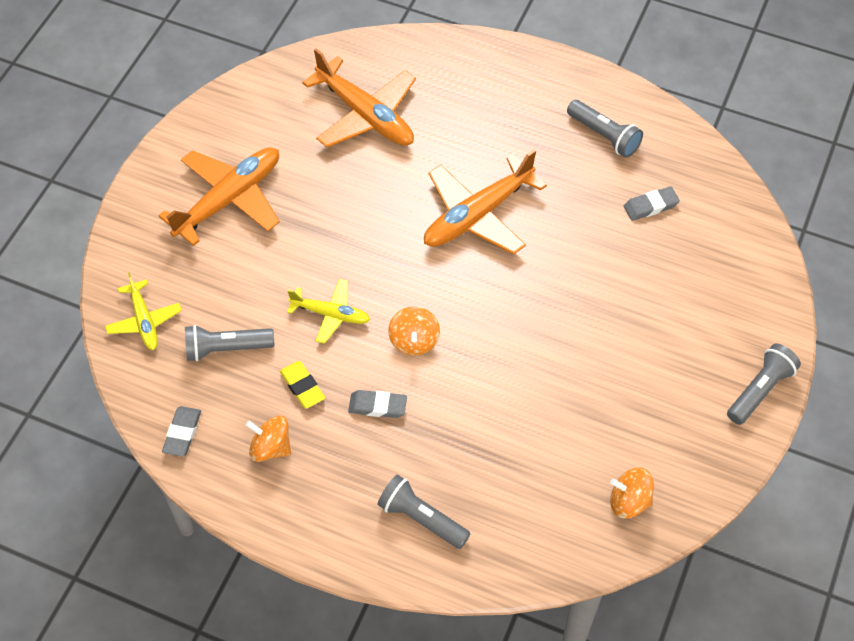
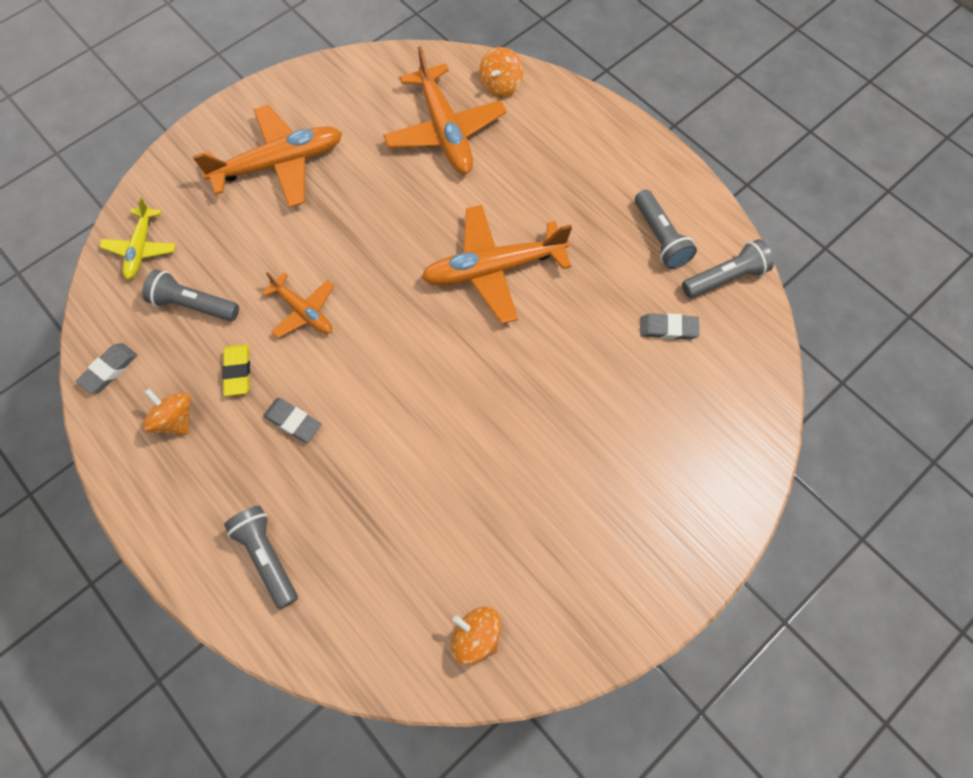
camera: 25 degrees right, 10 degrees up
(330, 314) = (303, 311): yellow plane -> orange plane
(414, 341) = (363, 370): orange spinning top -> orange spinning top (500, 85)
(760, 390) = (676, 577): grey flashlight -> grey flashlight (725, 278)

